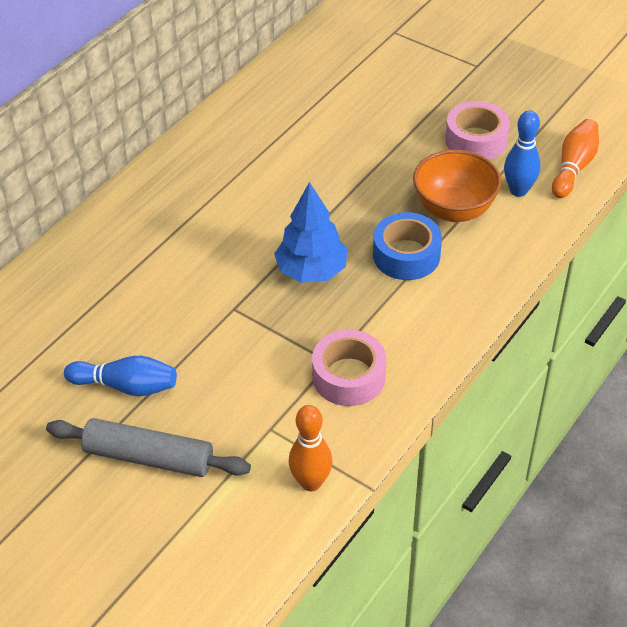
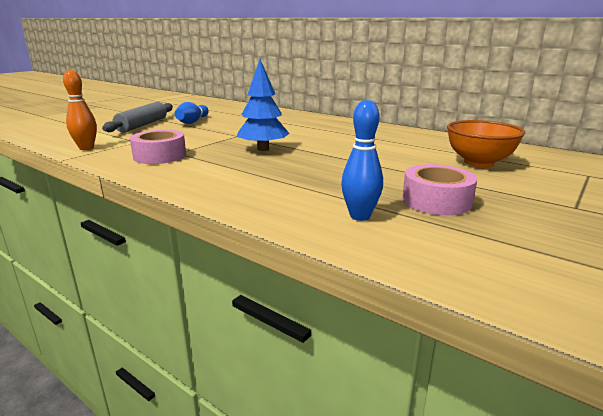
camera: 90 degrees right, 25 degrees down
(406, 255) = (271, 172): blue tape -> none
(454, 210) = (327, 188): orange bowl -> orange bowl (479, 162)
(573, 167) = (412, 250): orange bowling pin -> none

